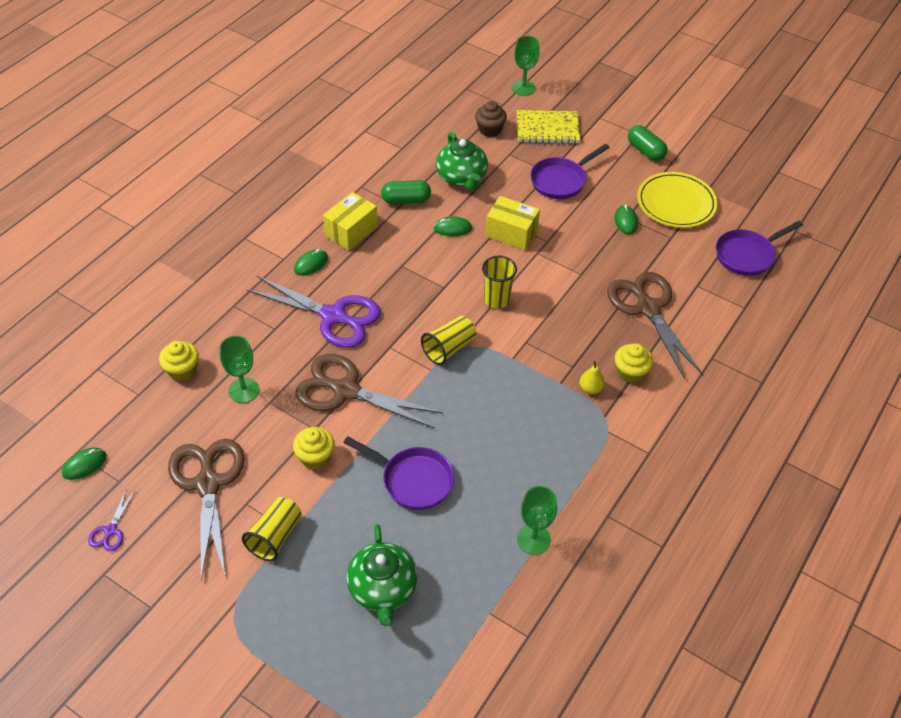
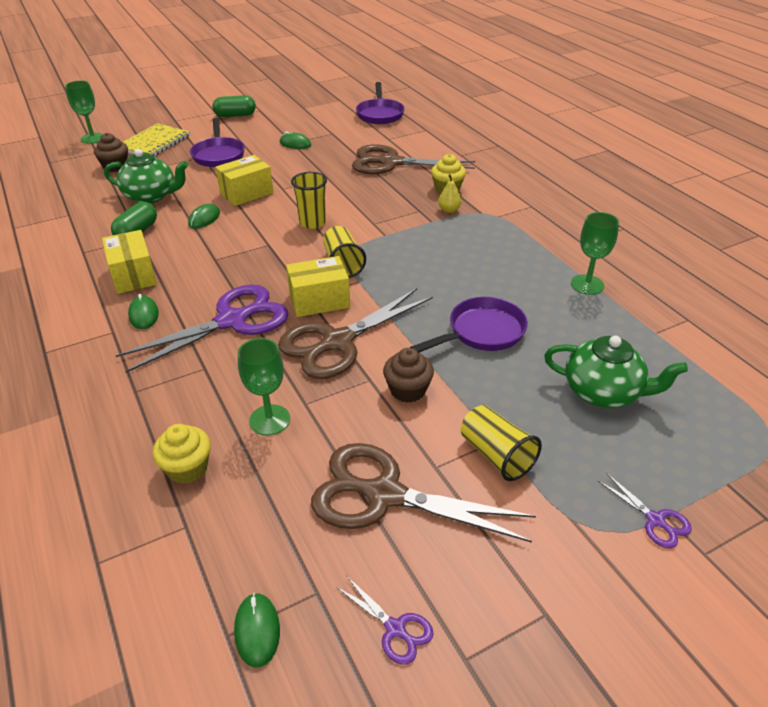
camera: 60 degrees left, 10 degrees down
(258, 655) = (655, 520): none -> purple scissors
(315, 457) = (408, 390): yellow cupcake -> brown cupcake
(389, 356) = (319, 300): none -> yellow box
(676, 203) = (301, 121): yellow plate -> none

